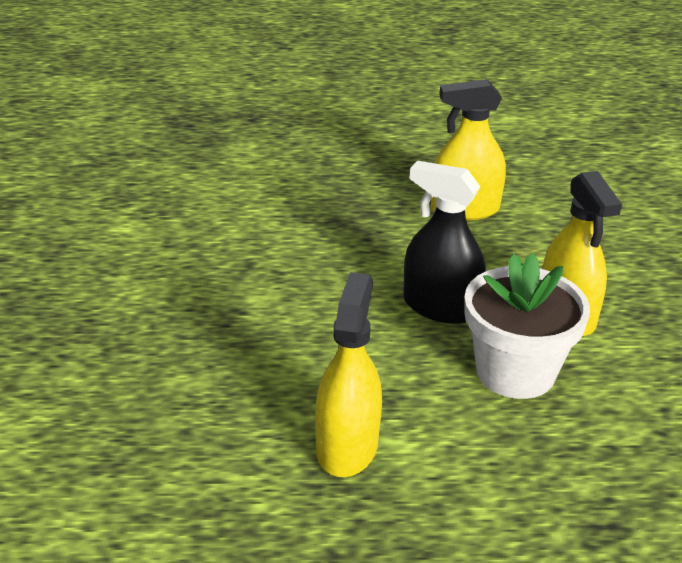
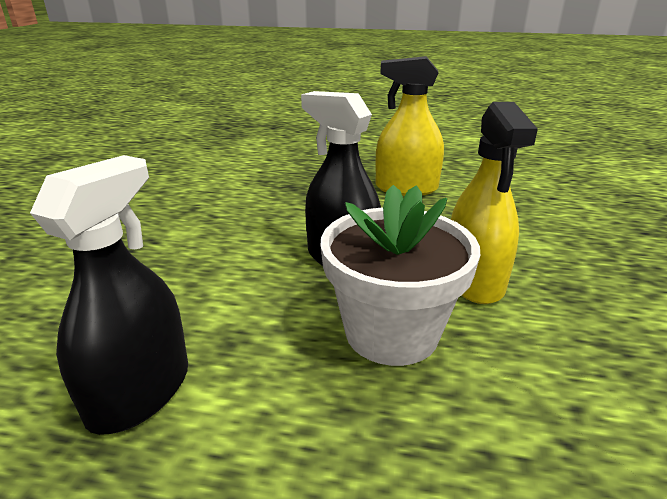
camera: 15 degrees right, 5 degrees down
(346, 447) = (140, 392): yellow spray bottle -> black spray bottle

